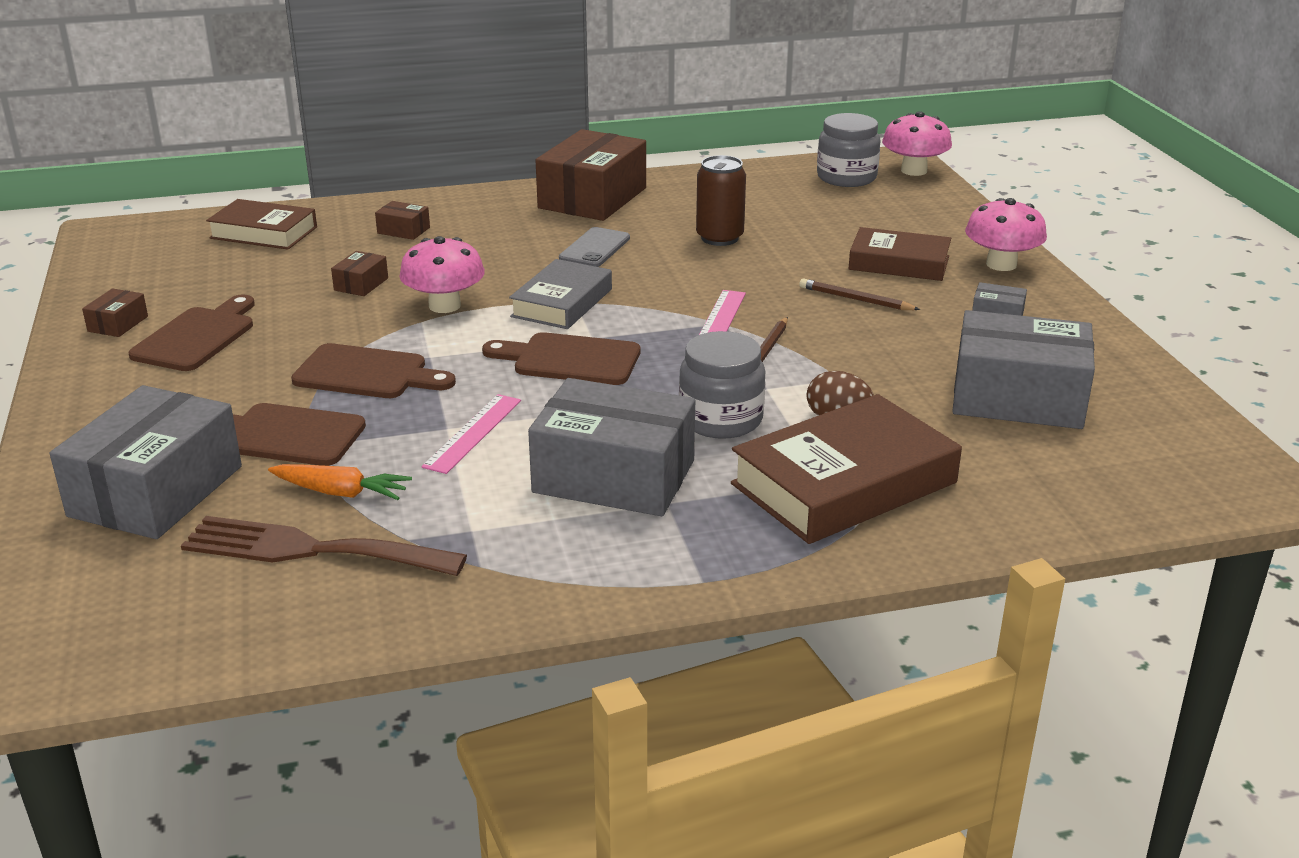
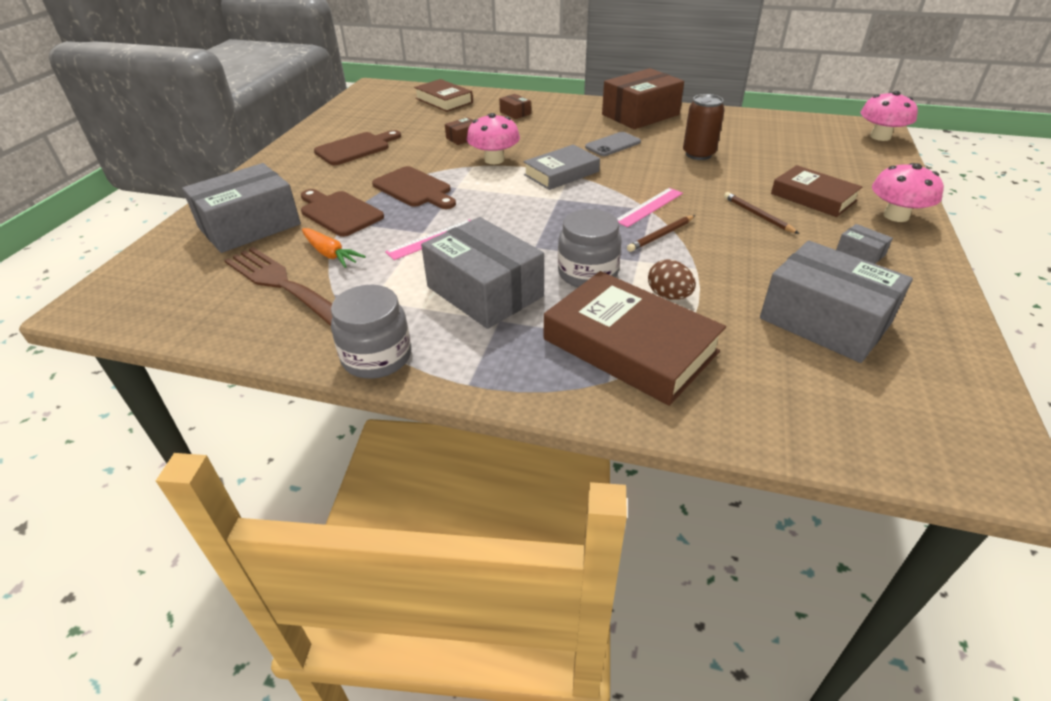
camera: 30 degrees right, 10 degrees up
(118, 324) = (329, 133): brown box -> none
(570, 360) = (532, 209): brown cutting board -> none
(843, 483) = (630, 345): brown book -> brown book turned 45 degrees clockwise
(846, 177) = (824, 132): grey jar -> grey jar (377, 357)

